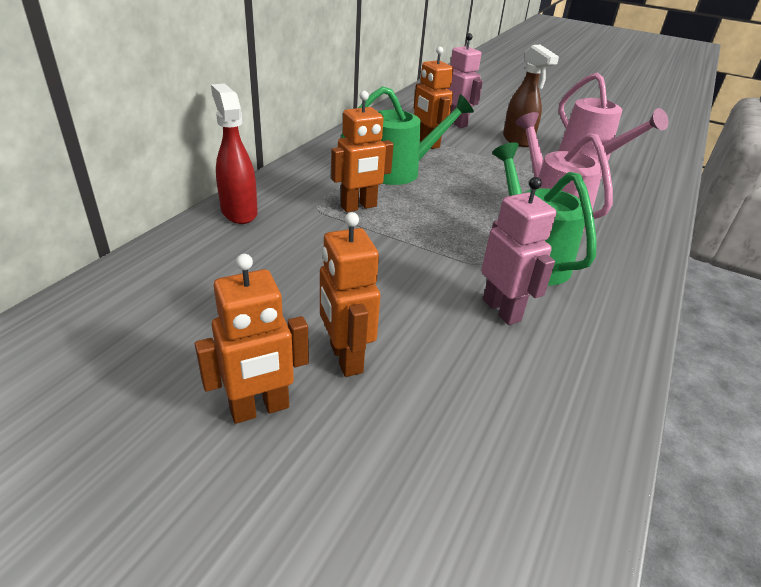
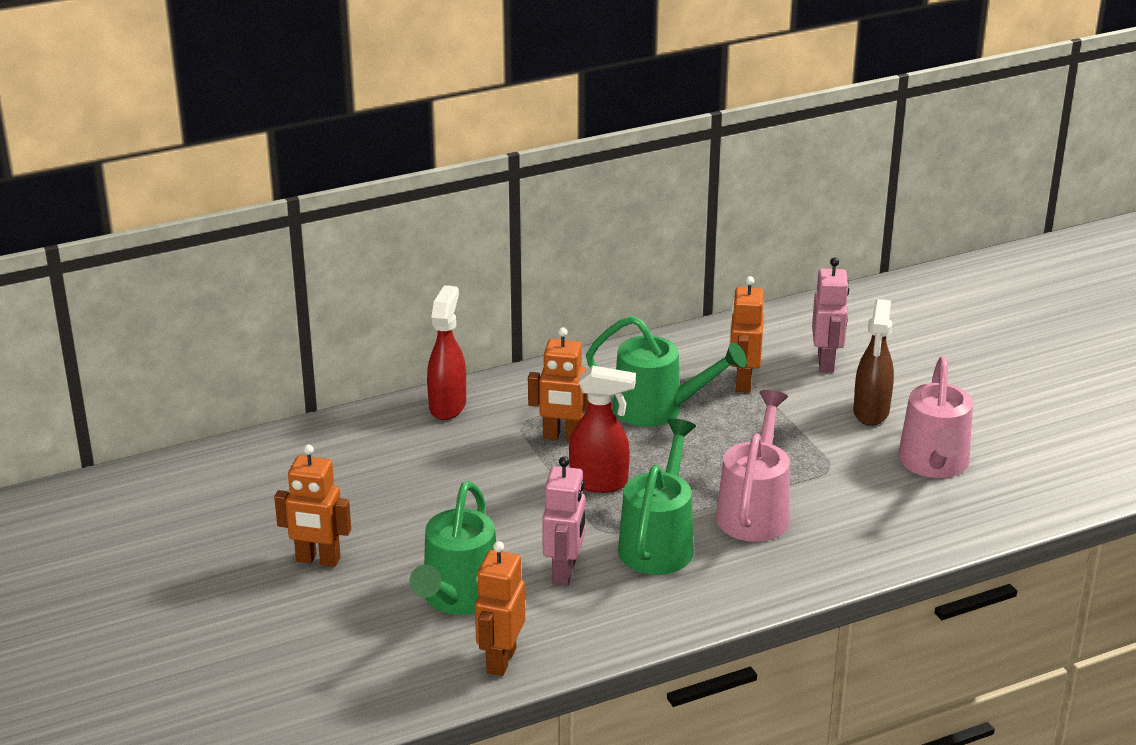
camera: 40 degrees right, 5 degrees down
(345, 358) = (402, 554): orange robot -> orange robot (500, 660)
(429, 229) = (600, 482): none -> red spray bottle
(451, 381) = (457, 598): none -> green watering can

